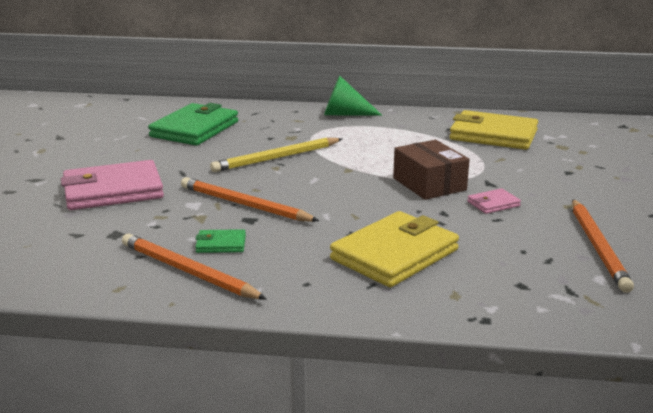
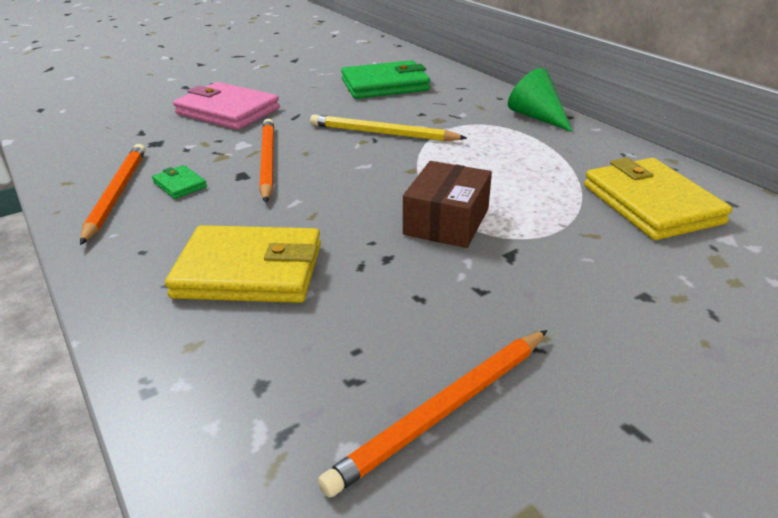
camera: 50 degrees right, 10 degrees up
(493, 204) = (457, 279): pink wallet -> none

